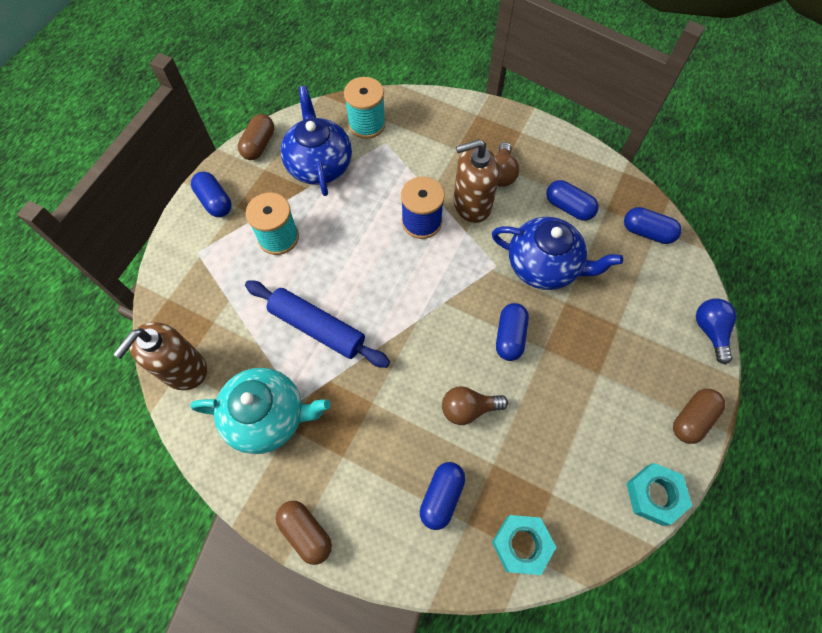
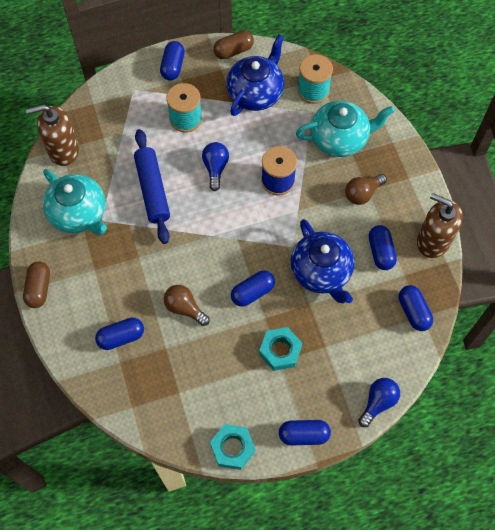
camera: 45 degrees right, 0 degrees up
(355, 257) = (215, 168): none -> blue light bulb
(433, 145) = (340, 139): none -> turquoise teapot
(472, 204) = (320, 197): brown soap dispenser -> brown soap dispenser (433, 241)
(521, 545) = (134, 399): turquoise nut -> turquoise nut (280, 351)
(692, 419) = (303, 435): brown capsule -> blue capsule

